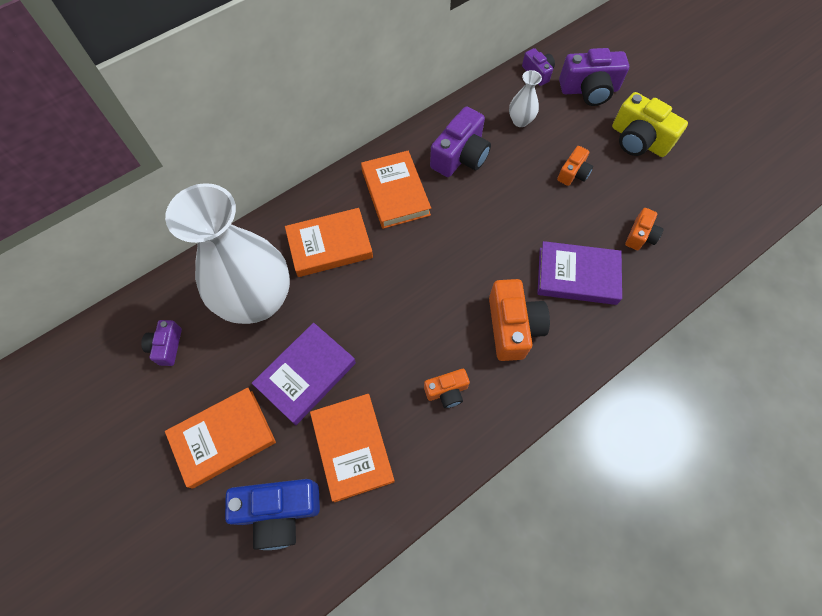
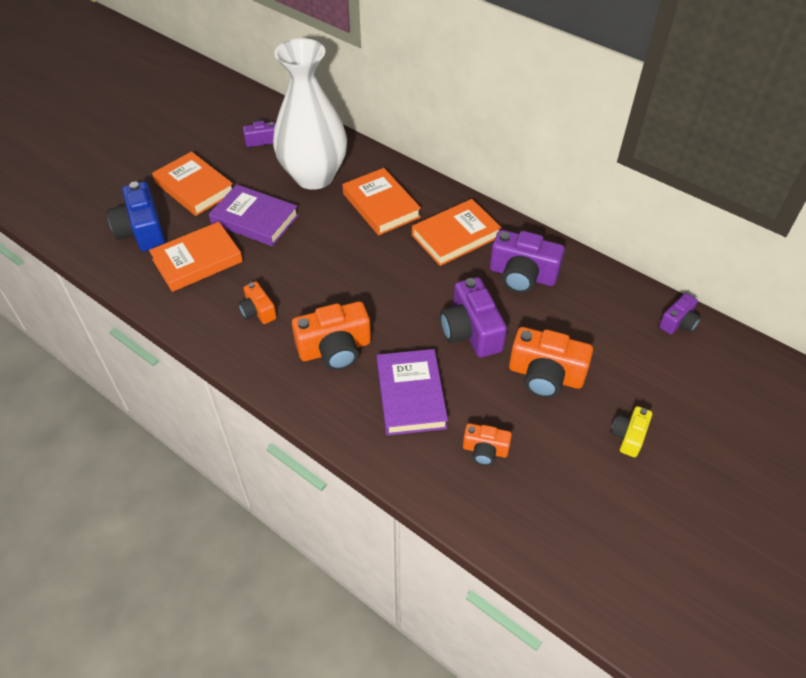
camera: 75 degrees right, 15 degrees down
(520, 121) = (596, 317): white vase -> none
(573, 173) = (545, 375): orange camera -> orange camera, size x1.77
(589, 90) = (681, 376): purple camera -> purple camera (471, 331)
(638, 140) = (628, 436): yellow camera -> yellow camera, size x0.56

